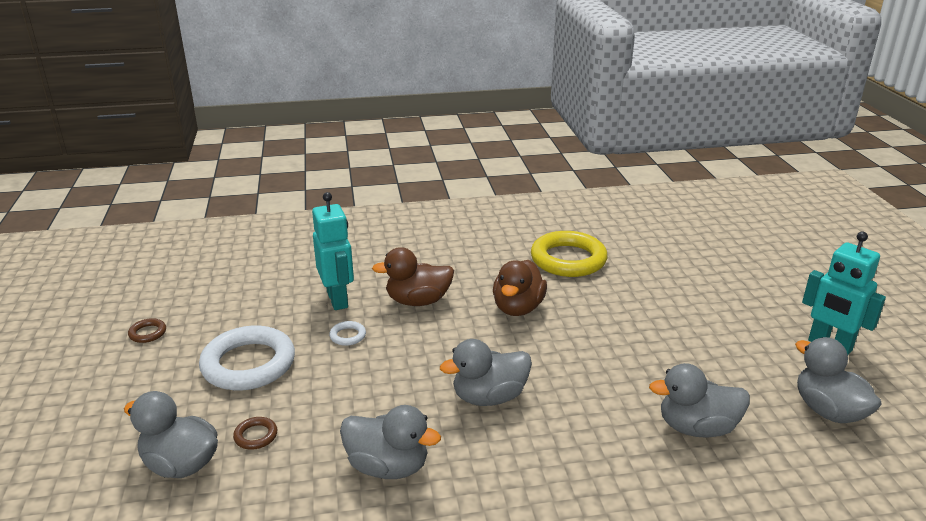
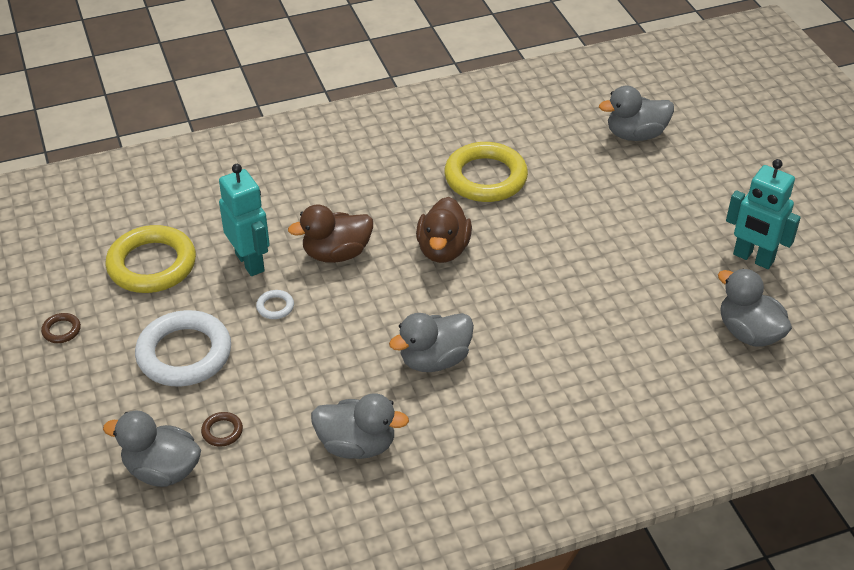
camera: 10 degrees left, 15 degrees up
(251, 293) = (152, 265): none -> yellow ring
(696, 428) = (631, 366): grey duck -> grey duck (635, 134)

